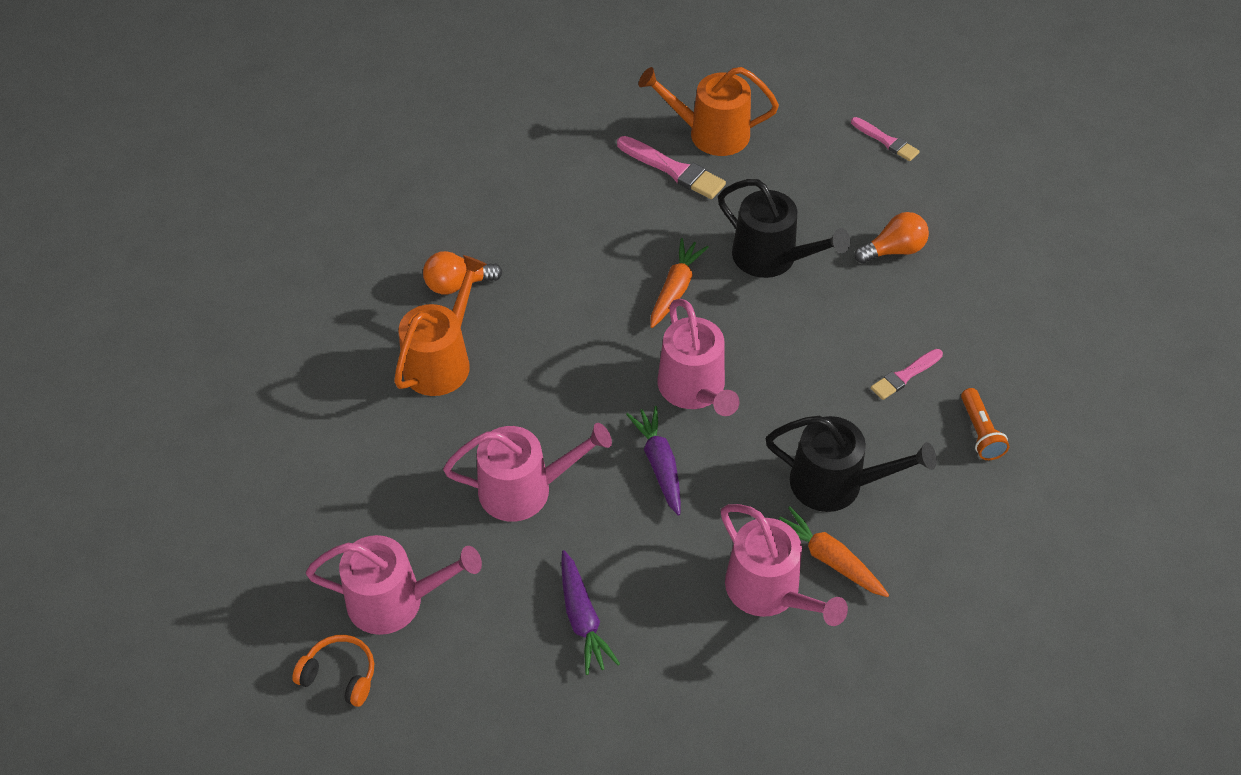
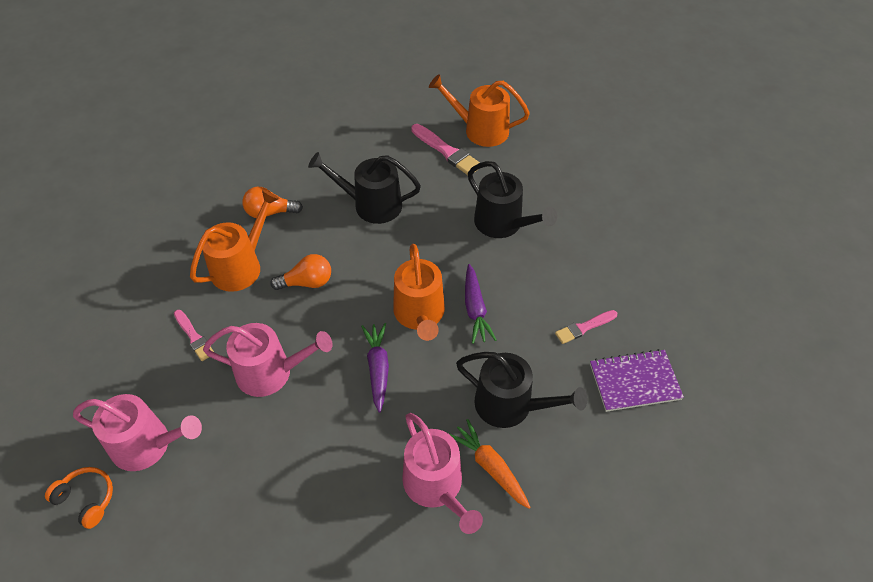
camera: 10 degrees right, 0 degrees up
(582, 619) = (284, 484): purple carrot -> purple carrot (475, 309)
(592, 255) = (371, 205): none -> black watering can
(675, 289) = (426, 237): orange carrot -> none
(694, 389) = (420, 314): pink watering can -> orange watering can
(886, 141) = (608, 151): pink brush -> pink brush (194, 337)
(893, 250) = (596, 230): orange light bulb -> orange light bulb (307, 282)
(980, 432) = (634, 381): orange flashlight -> purple notebook

